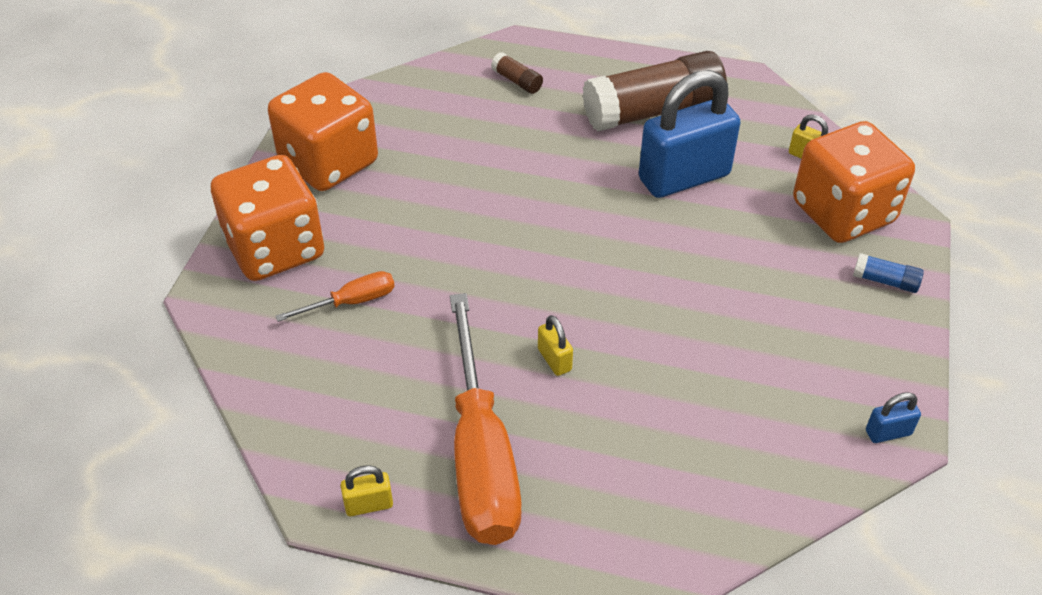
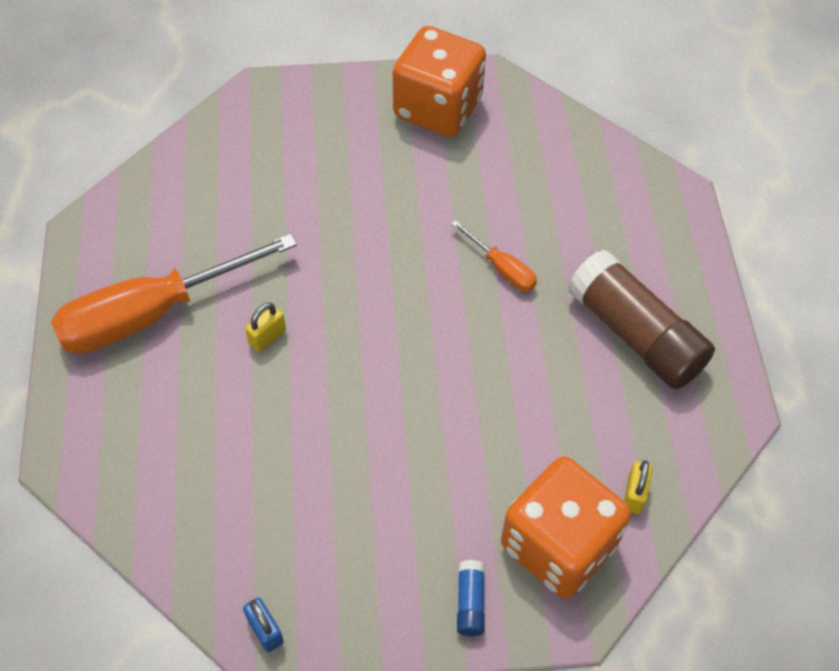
camera: 70 degrees right, 10 degrees up
(275, 248) = (322, 110): orange dice -> none
(351, 302) = (282, 179): orange screwdriver -> orange screwdriver (501, 268)
(369, 505) = (88, 257): yellow padlock -> none
(517, 81) = (620, 208): brown glue stick -> none
(684, 177) = (545, 384): blue padlock -> none

